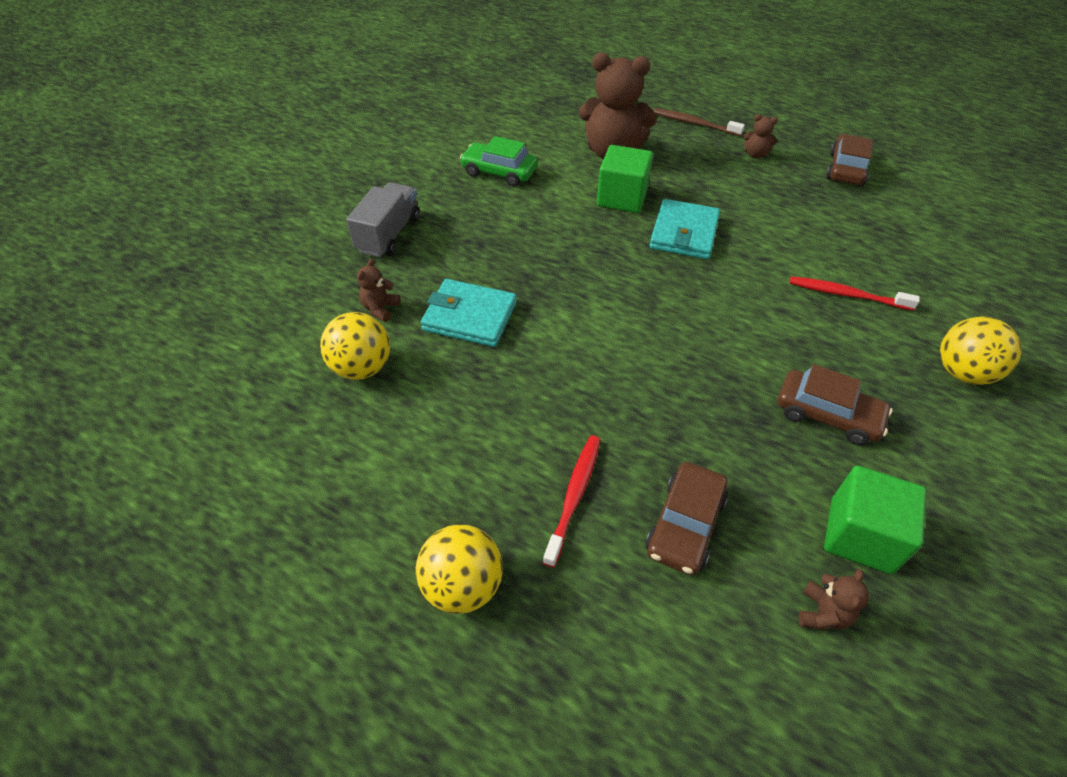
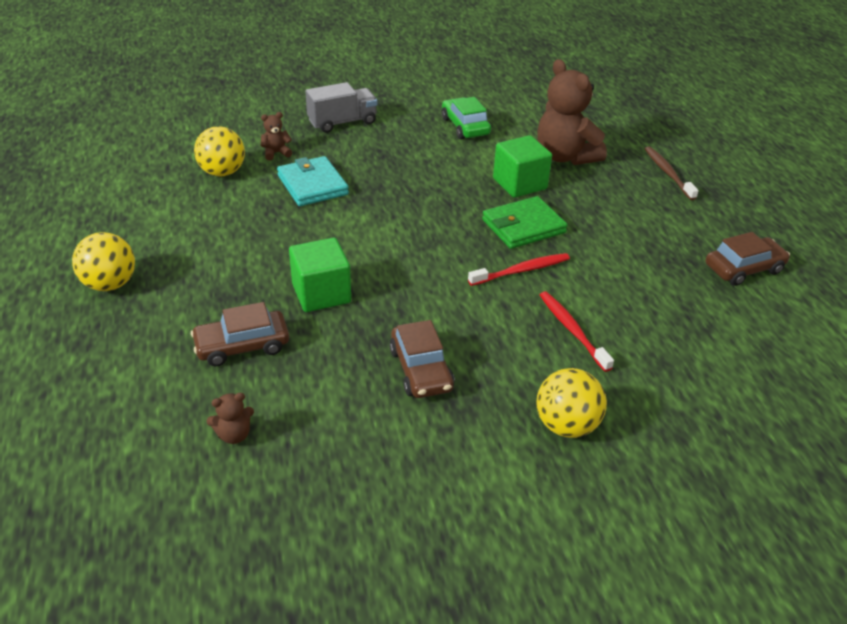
camera: 45 degrees right, 10 degrees down
(574, 496) = (215, 293): red toothbrush -> red toothbrush (521, 271)
(684, 233) = (523, 226): turquoise wallet -> green wallet
(755, 154) = (680, 217): brown teddy bear -> none
(860, 535) = (321, 428): green cube -> green cube (321, 293)

